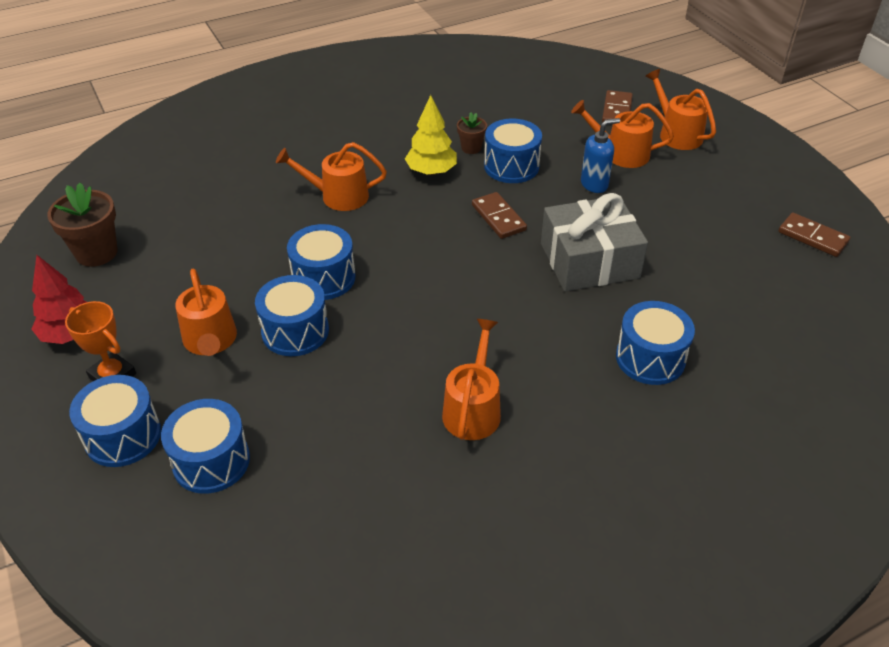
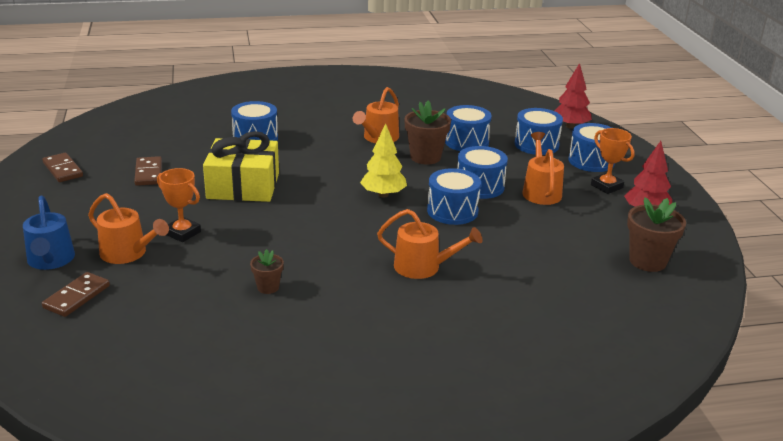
camera: 165 degrees left, 15 degrees down
(142, 546) = (570, 126): none -> red tree
(385, 377) = (425, 157): none -> brown flower pot
(431, 171) = (323, 272): yellow tree -> yellow tree (383, 194)
(498, 218) = (289, 224): brown domino -> brown domino (148, 173)
(511, 166) = (242, 262): blue drum -> blue drum (466, 142)
(589, 260) = (243, 186): grey gift -> yellow gift
(594, 184) = (182, 233): blue soap dispenser -> orange trophy
(677, 134) = (50, 260): orange watering can -> blue watering can

